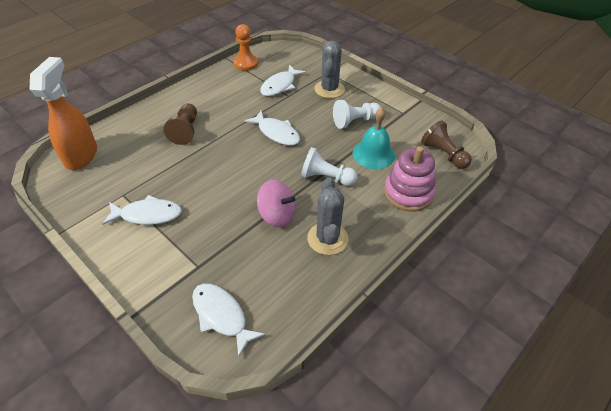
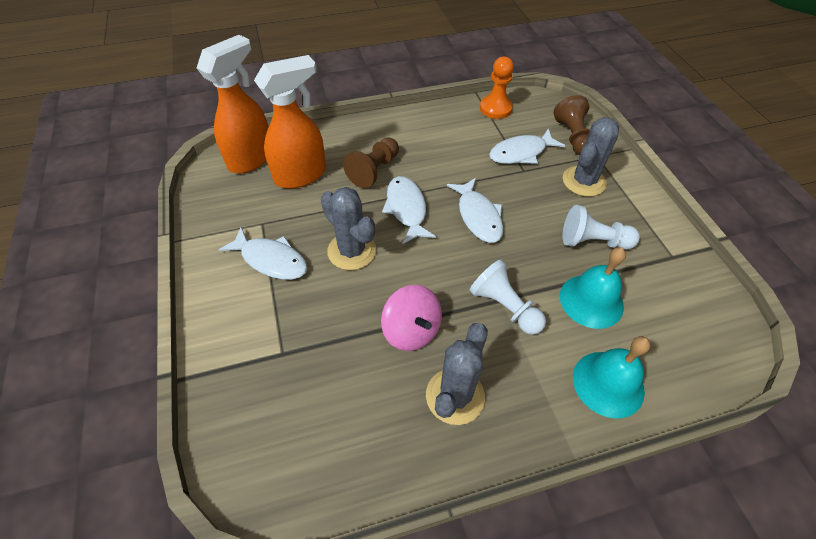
camera: 30 degrees right, 5 degrees up
(131, 152) = (301, 175): none -> orange spray bottle
(204, 186) = (351, 251): none -> grey cactus
(221, 316) = (268, 433): white fish -> white fish (406, 209)
(408, 193) = (608, 383): pink stacking toy -> turquoise bell
(443, 154) = (700, 347): brown pawn -> brown pawn (572, 137)

